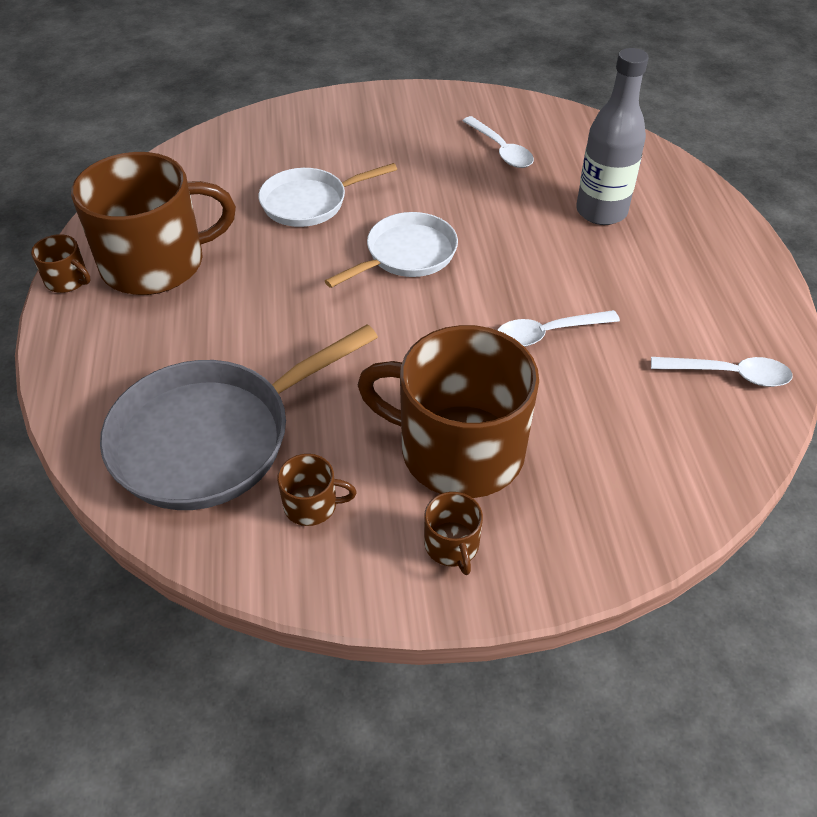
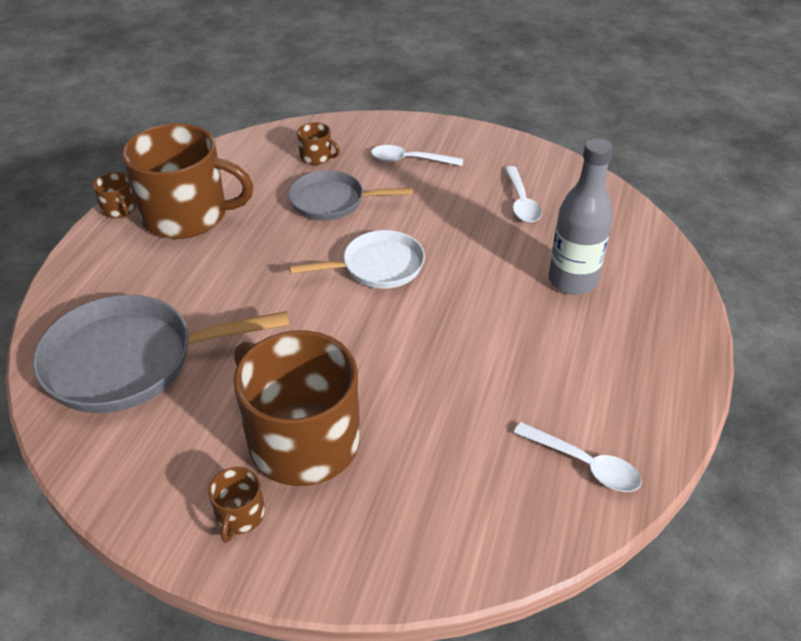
camera: 25 degrees right, 5 degrees down
(310, 202) = (332, 201): white pan -> grey pan
(312, 505) = (161, 440): brown mug -> brown mug (317, 157)
(548, 333) = (446, 370): white spoon -> white spoon (410, 160)

